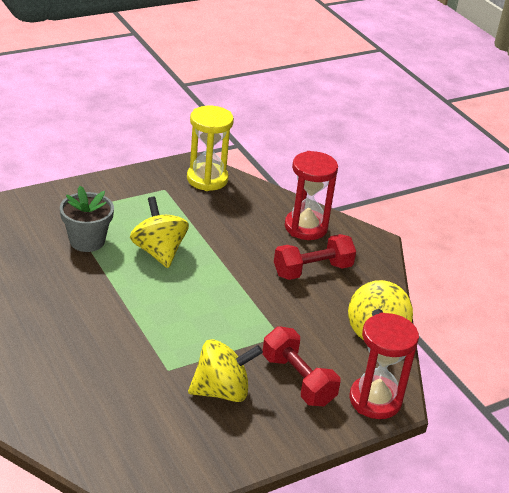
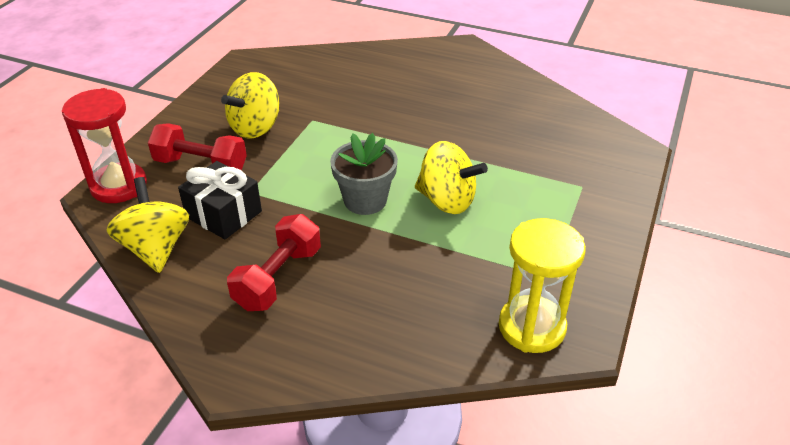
camera: 145 degrees right, 5 degrees up
(87, 241) = (517, 171): grey flower pot -> grey flower pot (365, 200)
(306, 227) = (340, 335): red hourglass -> none
(312, 329) = (224, 214): none -> black gift

